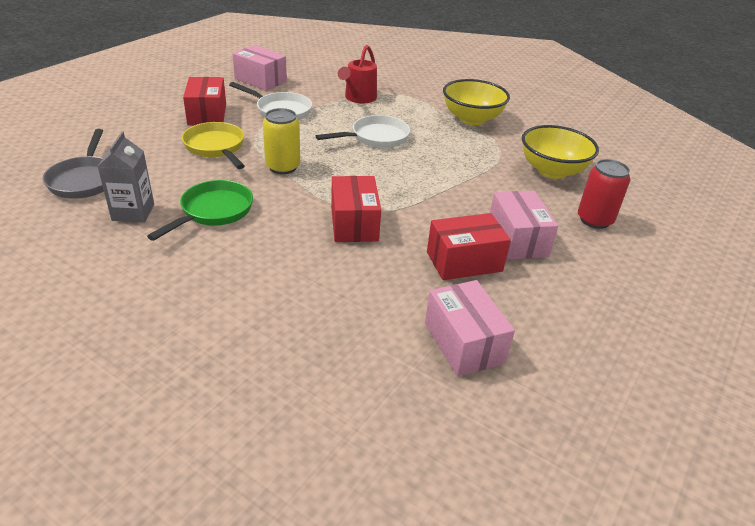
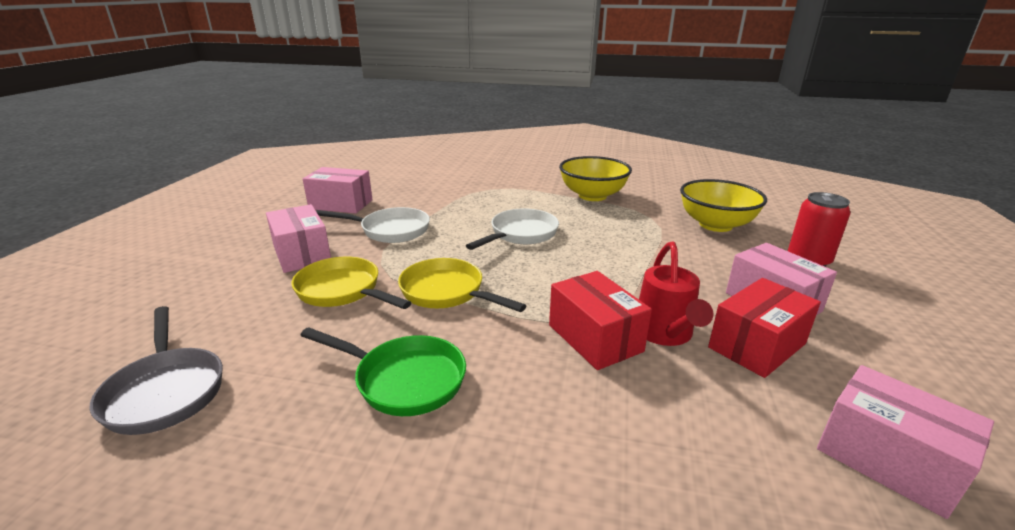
camera: 20 degrees left, 10 degrees down
(133, 212) = (280, 420): grey carton -> none
(207, 114) = (302, 254): red box -> pink box
(213, 212) = (404, 380): green pan -> green pan turned 105 degrees clockwise
(283, 167) = (447, 292): yellow can -> yellow pan
(358, 98) = (465, 200): red watering can -> red watering can (665, 334)

